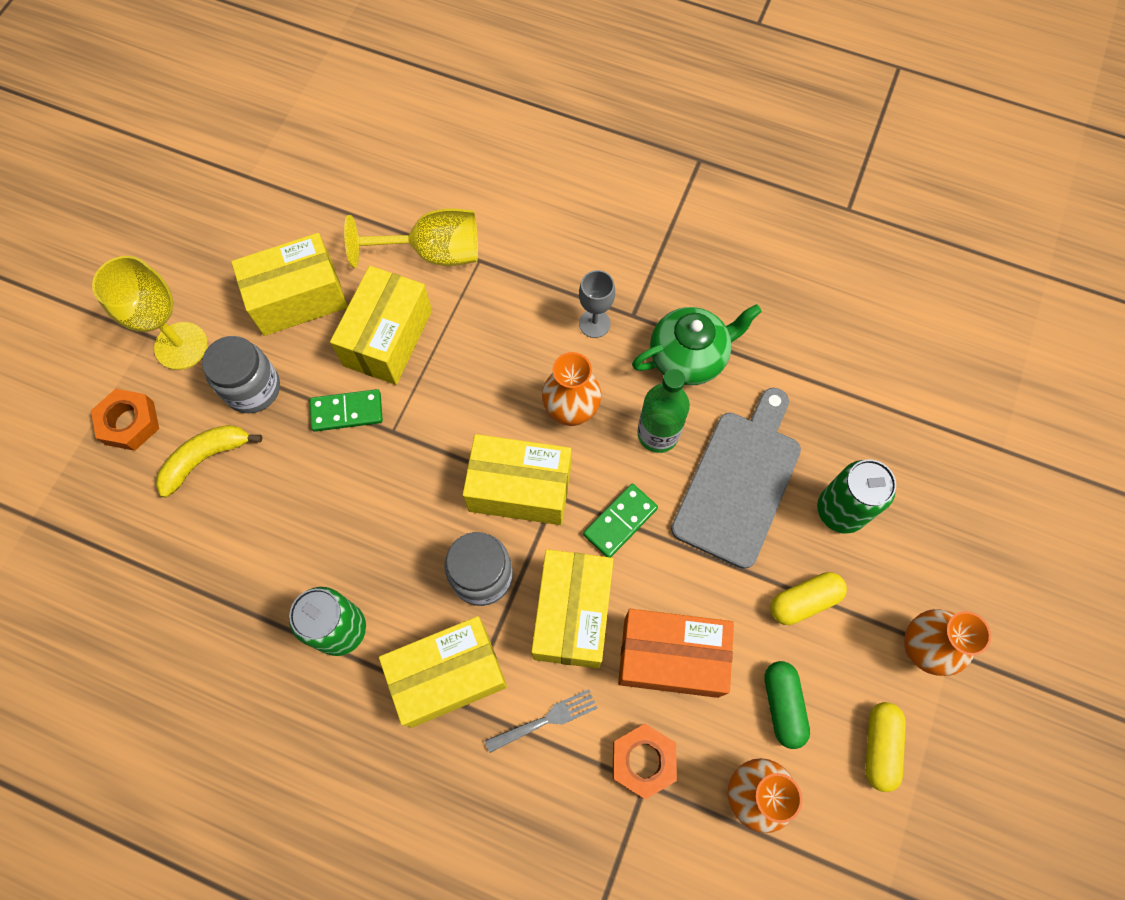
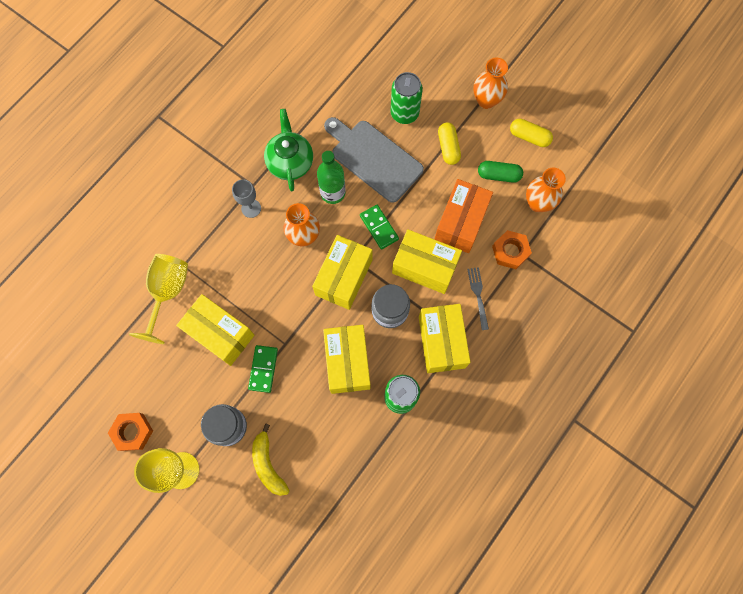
camera: 75 degrees left, 5 degrees up
(129, 423) = (227, 512): orange nut -> orange nut (132, 432)
(298, 298) = (171, 386): yellow box -> yellow box (347, 362)

